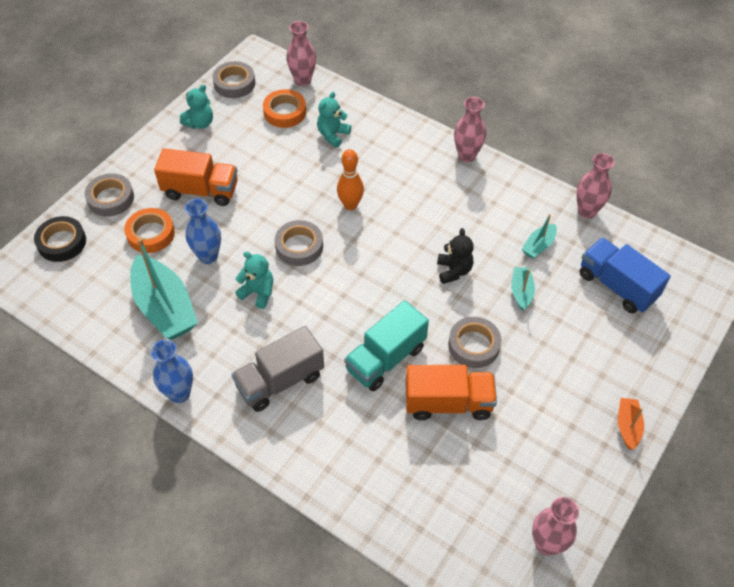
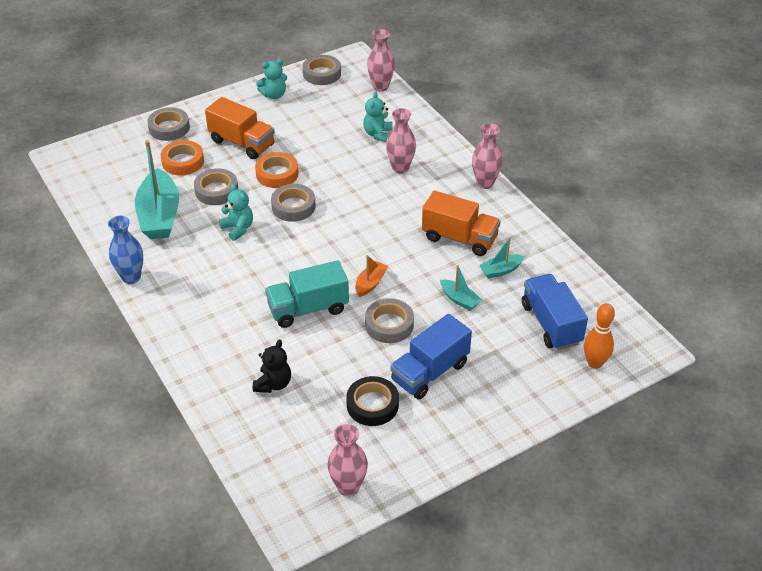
camera: 25 degrees right, 10 degrees down
(62, 242) = (113, 147): black tape -> black tape (372, 405)
(208, 256) = (216, 191): blue vase -> grey tape
(280, 381) = (213, 295): grey truck -> none
(285, 112) = (349, 106): orange tape -> orange tape (277, 174)
(333, 135) = (378, 134): turquoise teddy bear -> turquoise teddy bear turned 45 degrees counterclockwise
(350, 205) = (357, 190): orange bowling pin -> orange bowling pin (595, 363)
(448, 403) = (337, 358): orange truck -> orange truck (459, 238)
(454, 271) = (411, 265): black teddy bear -> black teddy bear (273, 384)
(521, 292) = (459, 299): turquoise boat -> turquoise boat turned 105 degrees clockwise
(543, 382) = (430, 372): none -> blue truck
(587, 211) = (565, 258): pink vase -> pink vase (400, 168)
(627, 426) = (482, 430): orange boat -> orange boat (370, 283)

